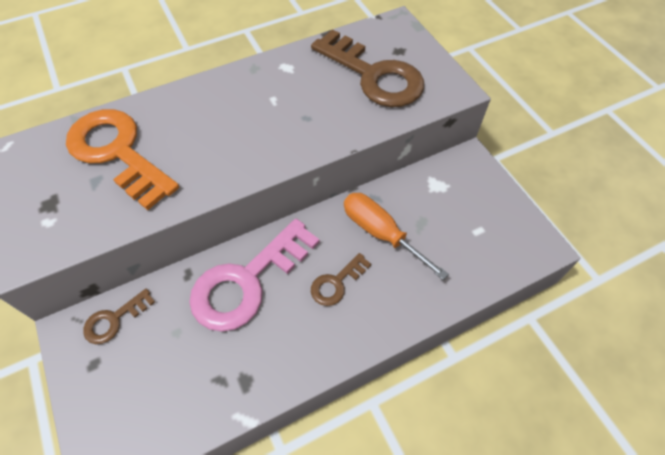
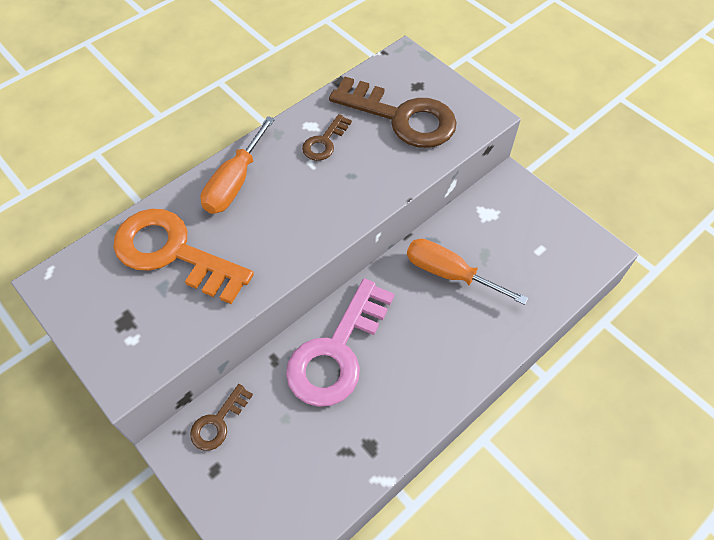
camera: 15 degrees left, 0 degrees up
(198, 102) = (235, 182): none -> orange screwdriver
(336, 283) = (424, 332): brown key -> brown key (324, 142)

